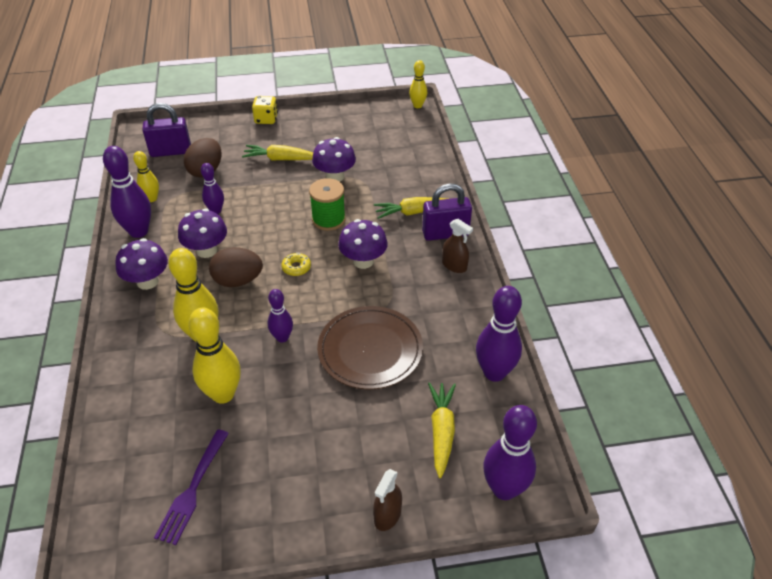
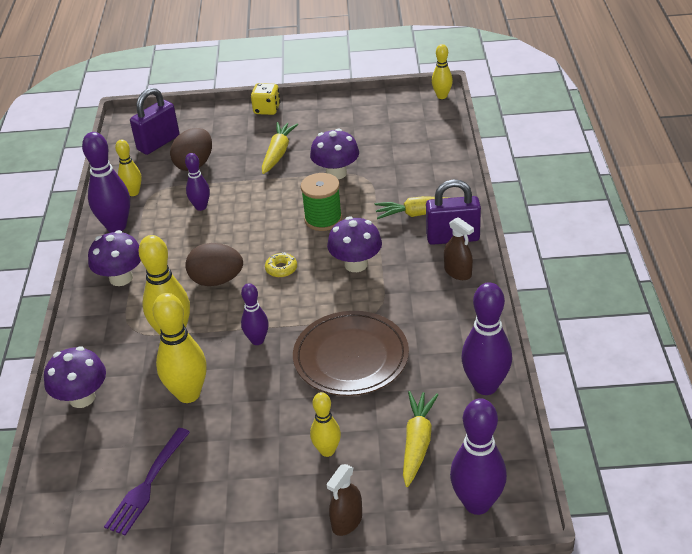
camera: 10 degrees right, 5 degrees down
(171, 151) = (158, 143): purple padlock -> purple padlock turned 45 degrees counterclockwise
(206, 250) = (186, 248): purple mushroom -> purple mushroom (82, 398)
(280, 159) = (278, 153): yellow carrot -> yellow carrot turned 90 degrees clockwise
(360, 444) = (327, 450): none -> yellow bowling pin

